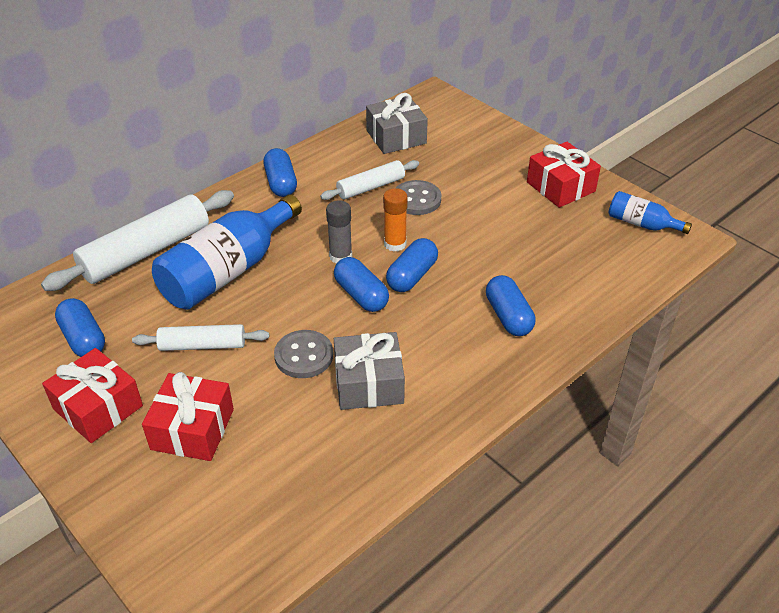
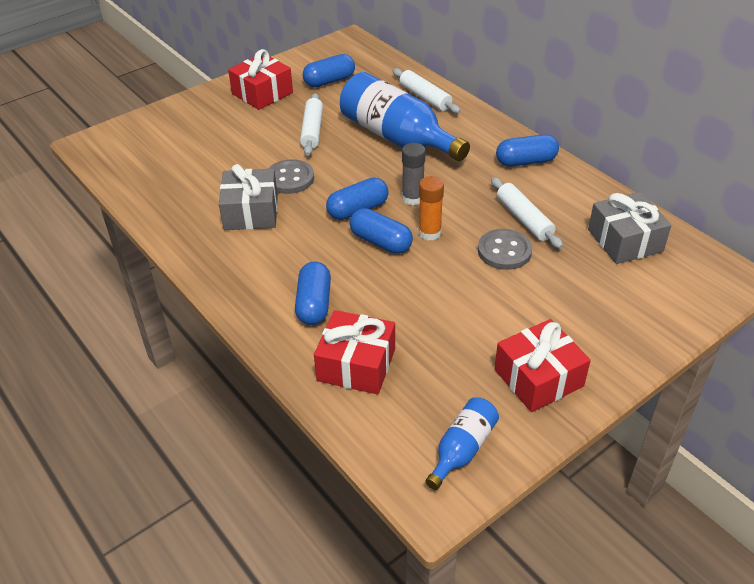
camera: 95 degrees right, 0 degrees up
(146, 251) = (425, 97): white rolling pin -> white rolling pin, size x0.57
(192, 429) = (231, 131): red gift -> red gift (356, 364)
(508, 316) = (314, 304): blue capsule -> blue capsule turned 75 degrees counterclockwise

